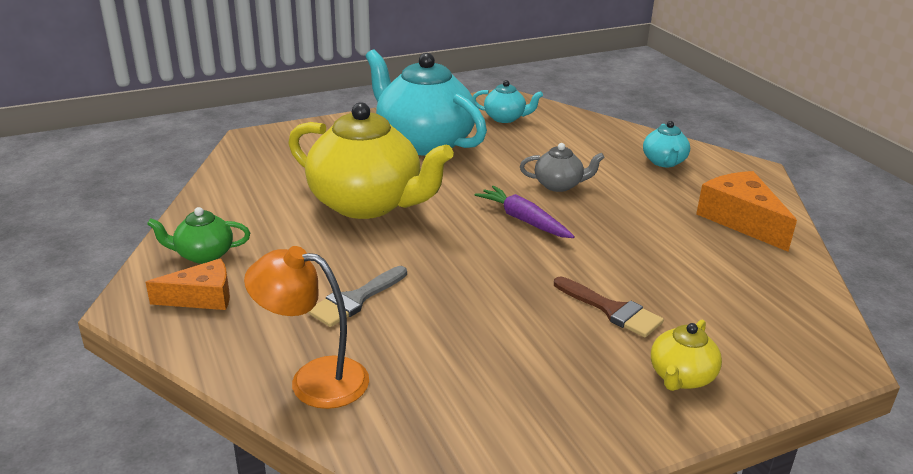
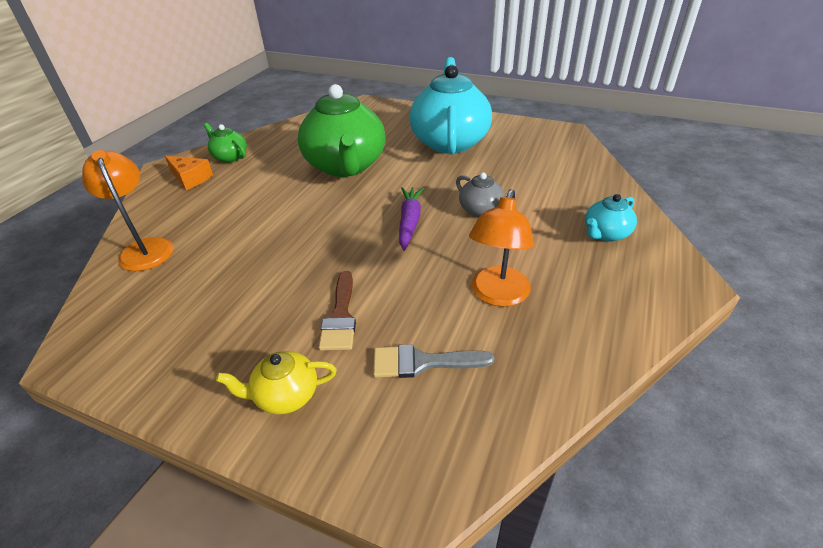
camera: 50 degrees right, 10 degrees up
(355, 300) = (237, 218): grey brush -> grey brush (422, 362)
(367, 204) = (346, 166): yellow teapot -> green teapot
(505, 118) = (538, 146): turquoise teapot -> none
(677, 234) = (497, 295): none -> orange lamp
(741, 220) = (579, 318): orange cheese -> none

